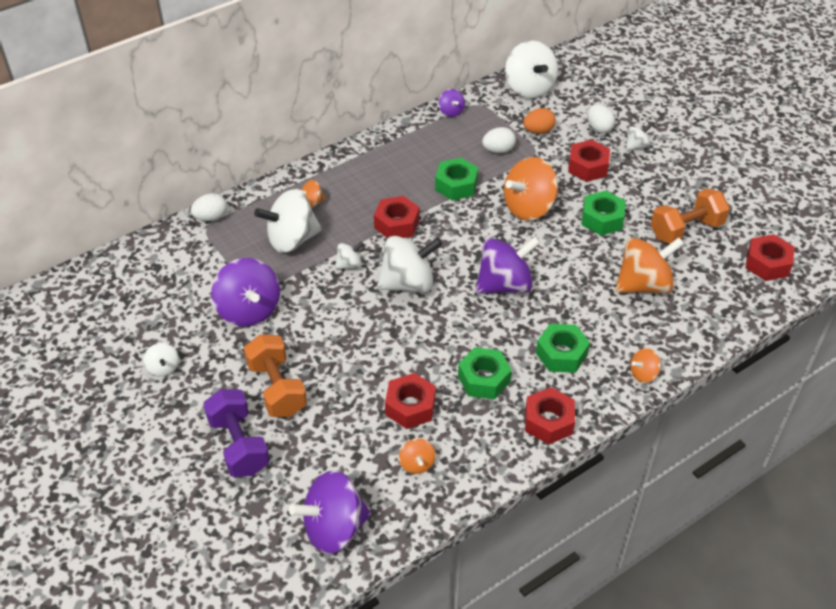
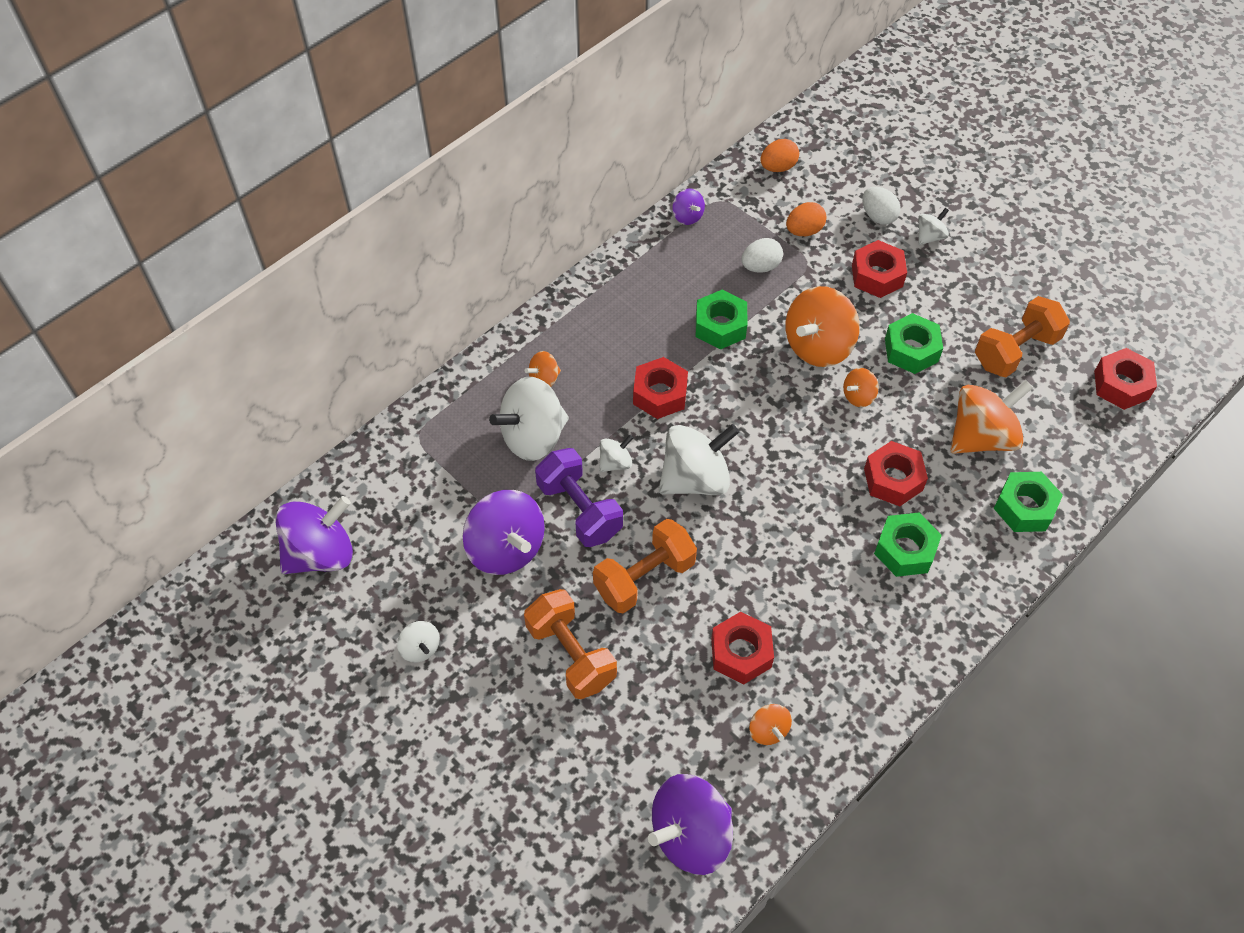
camera: 10 degrees left, 10 degrees up
(211, 217) = (420, 419): white egg -> none
(239, 445) = (545, 741): purple dumbbell -> purple dumbbell (579, 510)
(349, 344) = (644, 577): none -> orange dumbbell
(483, 379) = (820, 600): green nut -> green nut (1024, 507)
(505, 284) = (814, 462): purple spinning top -> purple spinning top (321, 553)
(529, 88) = (778, 167): white spinning top -> orange egg
(548, 421) = (911, 646): red nut -> red nut (893, 479)
(643, 374) = (1007, 562): orange spinning top -> orange spinning top (858, 396)

